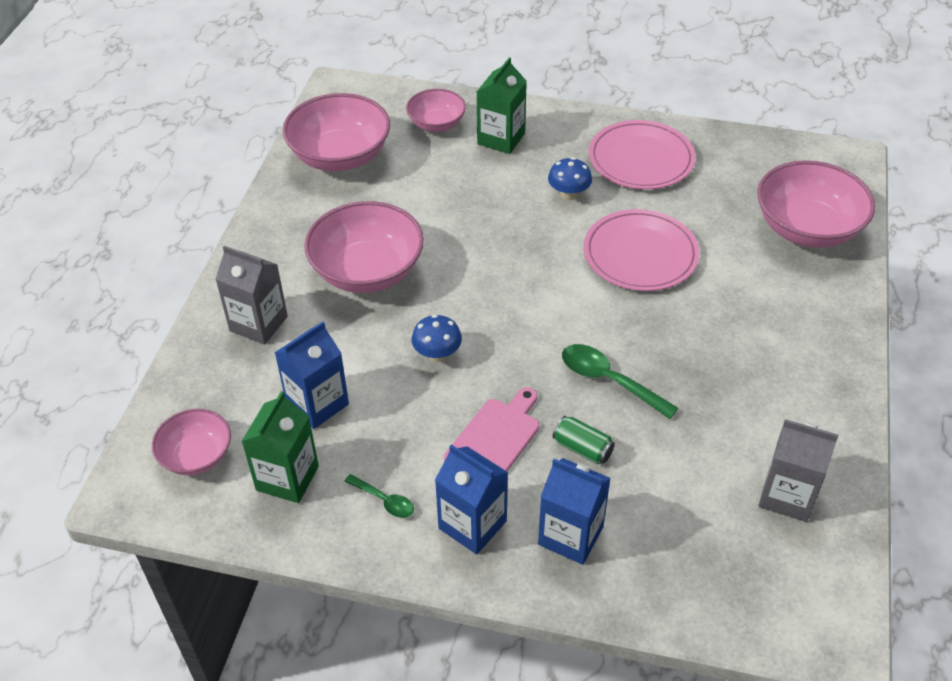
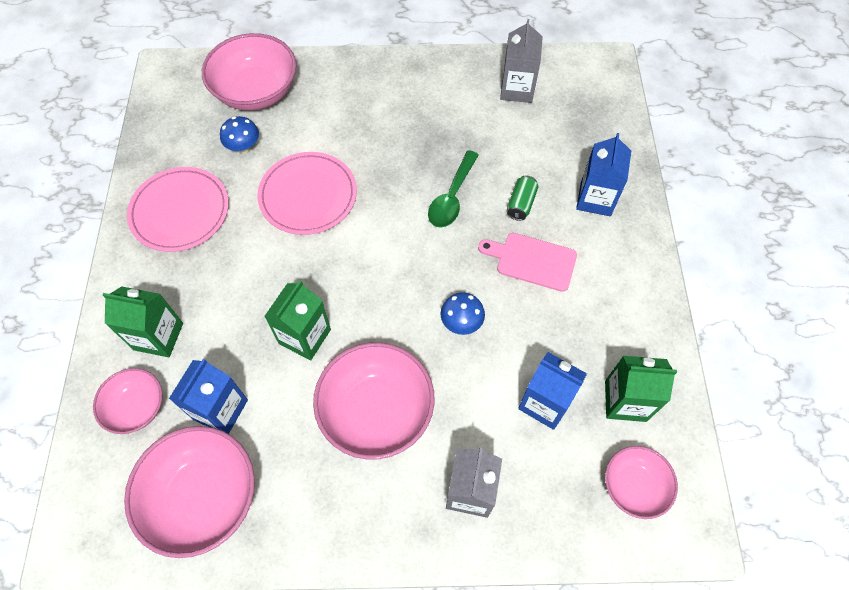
camera: 105 degrees left, 15 degrees up
(384, 500) = (616, 322): green spoon -> none
(466, 232) = (305, 336): none -> green carton
(472, 524) = (612, 259): blue carton -> blue carton (220, 409)
(568, 194) = (238, 261): blue mushroom -> blue mushroom (244, 147)

